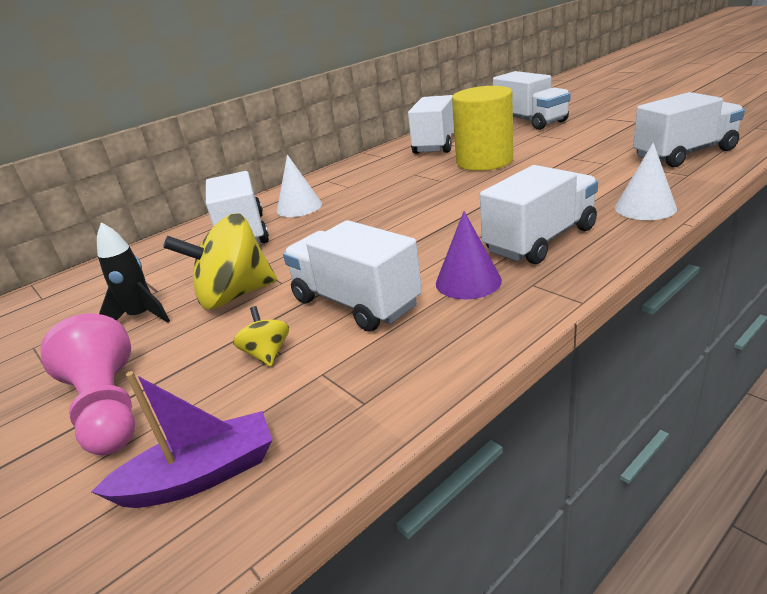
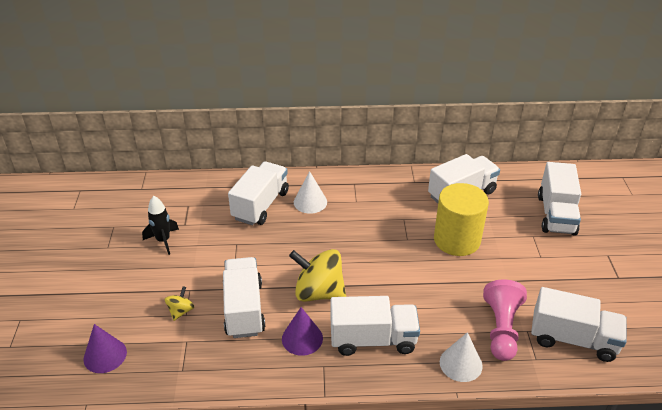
camera: 35 degrees right, 10 degrees up
(108, 408) = (108, 292): pink pawn -> pink pawn (501, 329)
(200, 476) = (105, 355): purple boat -> purple cone
(234, 295) = (208, 258): yellow spinning top -> yellow spinning top (319, 292)

